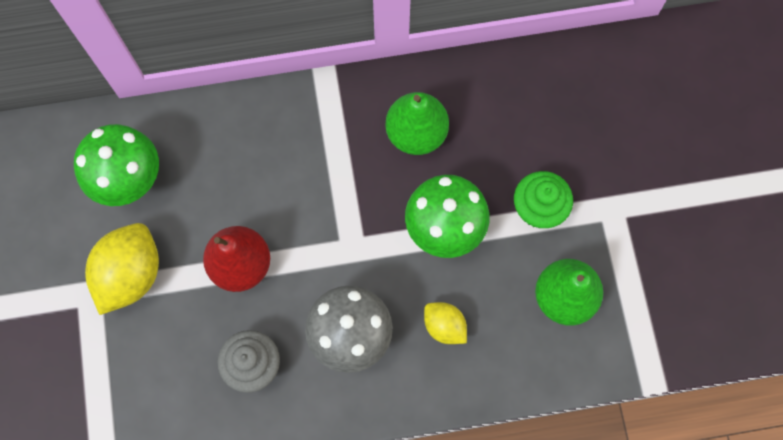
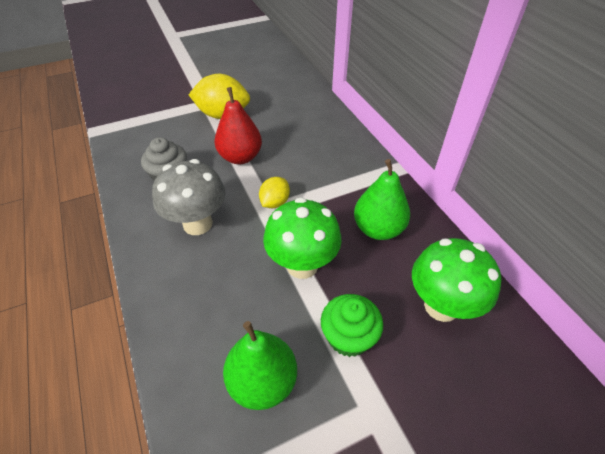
camera: 75 degrees right, 25 degrees down
(130, 181) = (281, 103): green mushroom -> green mushroom (441, 306)
(444, 326) = (215, 283): yellow lemon -> yellow lemon (275, 202)

